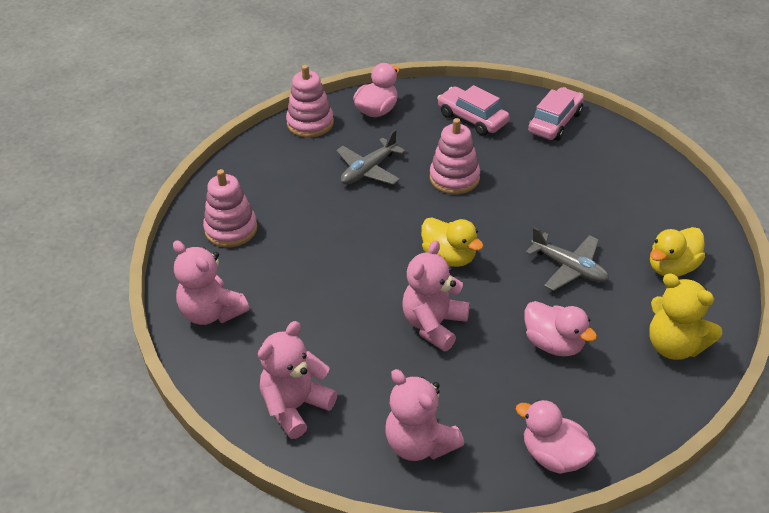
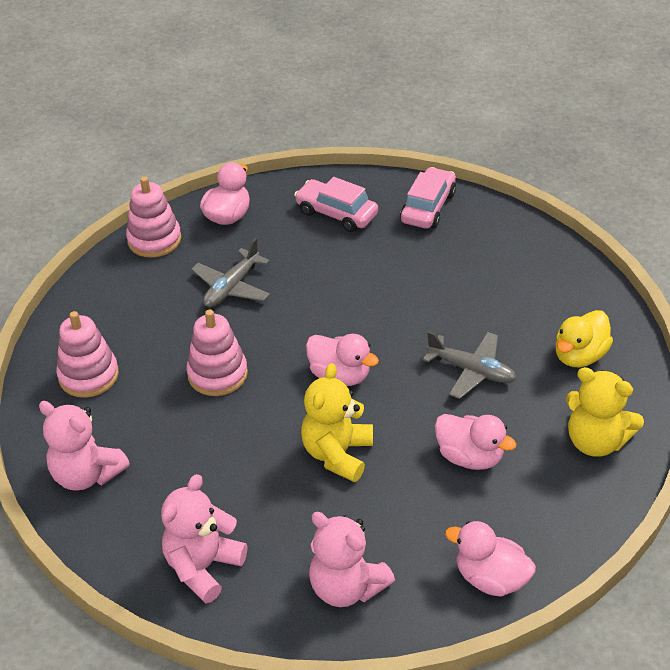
camera: 10 degrees left, 0 degrees up
(434, 325) = (337, 454): pink teddy bear -> yellow teddy bear
(449, 257) = (340, 375): yellow duck -> pink duck
(454, 178) = (329, 285): pink stacking toy -> pink stacking toy (217, 374)

